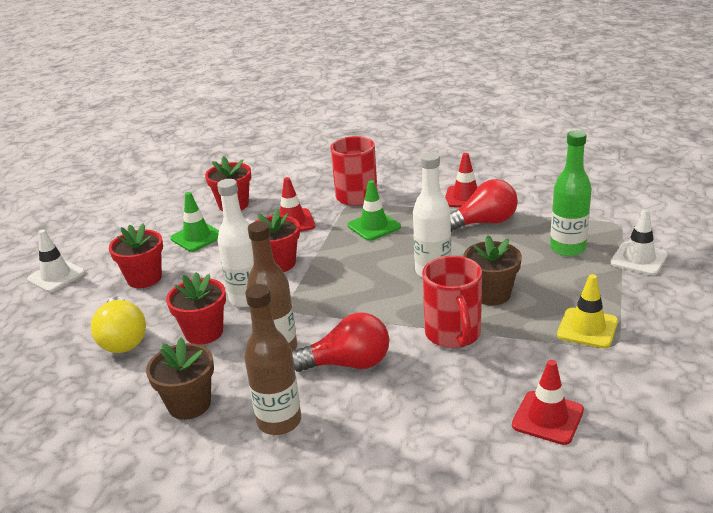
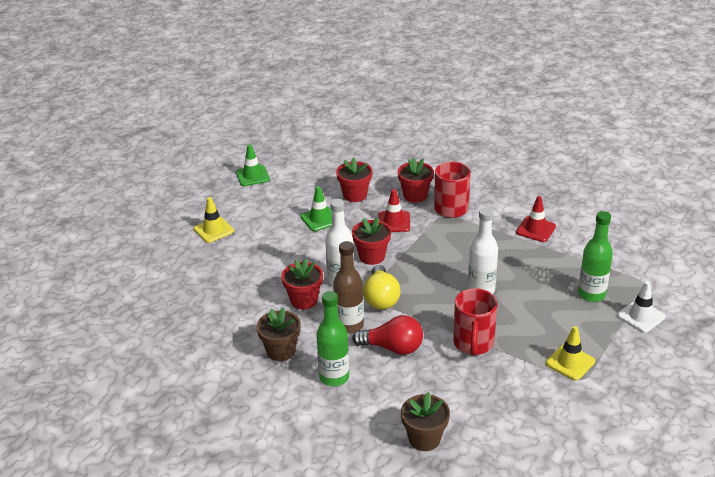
camera: 15 degrees right, 5 degrees up
(56, 276) = (213, 230): white traffic cone -> yellow traffic cone
(123, 339) = (249, 292): yellow light bulb -> yellow light bulb (381, 298)
(144, 278) = (274, 246): red flower pot -> red flower pot (415, 195)
(279, 421) = (334, 377): brown bottle -> green bottle
(374, 226) = (453, 240): green traffic cone -> green traffic cone (252, 176)
(483, 223) = (539, 256): red light bulb -> none
(491, 294) = (515, 319): brown flower pot -> brown flower pot (424, 439)
(547, 418) = (508, 418): red traffic cone -> none

